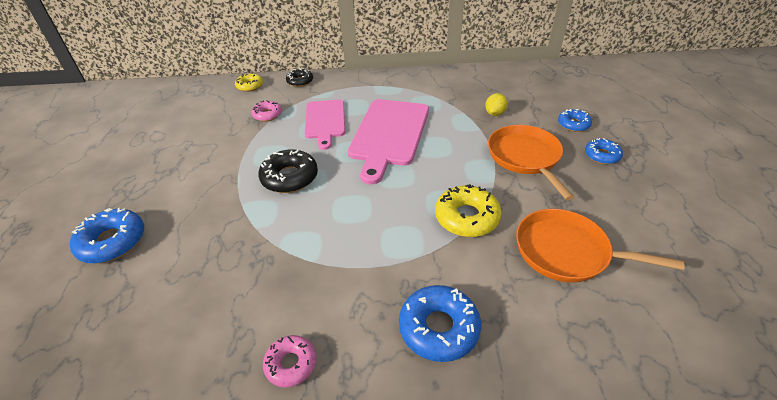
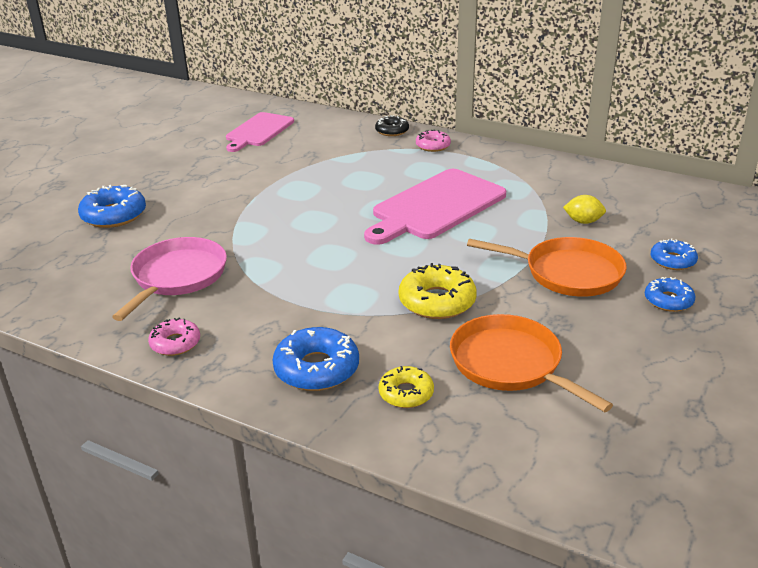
camera: 30 degrees right, 10 degrees down
(232, 286) = (177, 277): none -> pink pan
(250, 86) = (336, 122): yellow donut -> yellow donut (406, 393)
(267, 115) = (329, 154): pink donut -> pink donut (433, 146)
(289, 177) = (298, 214): black donut -> none
(325, 121) = (381, 175): pink cutting board -> pink cutting board (258, 131)
(494, 113) = (583, 221): yellow lemon -> yellow lemon turned 45 degrees clockwise
(525, 157) = (567, 273): orange pan -> orange pan turned 90 degrees clockwise

